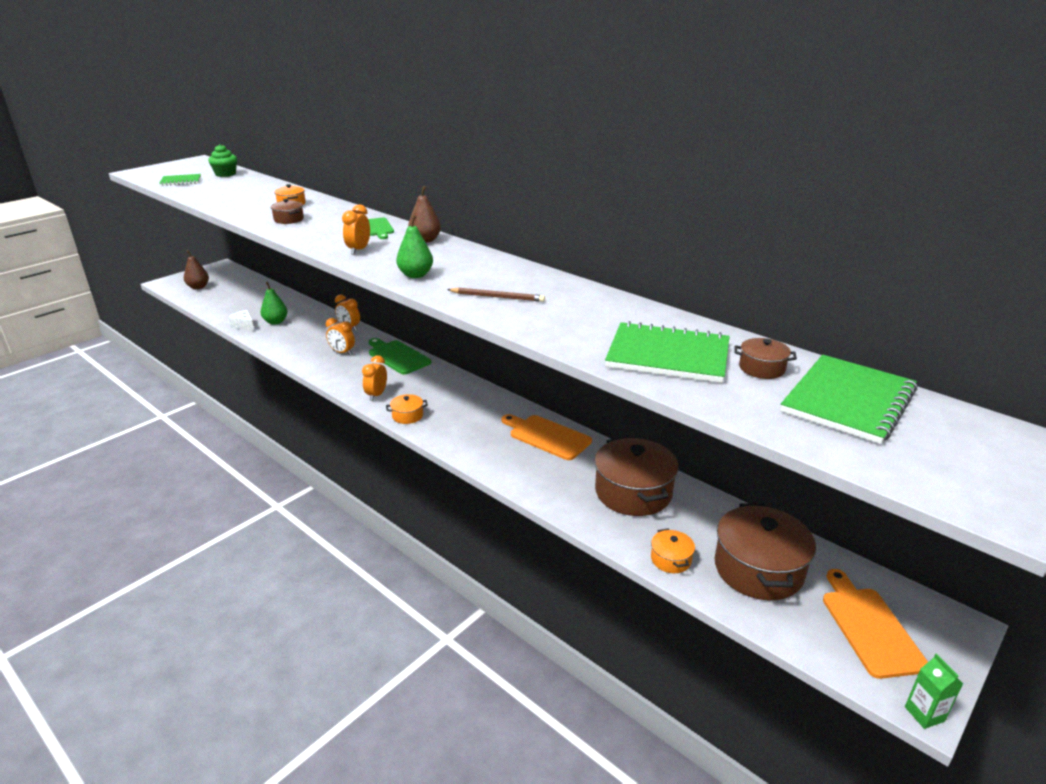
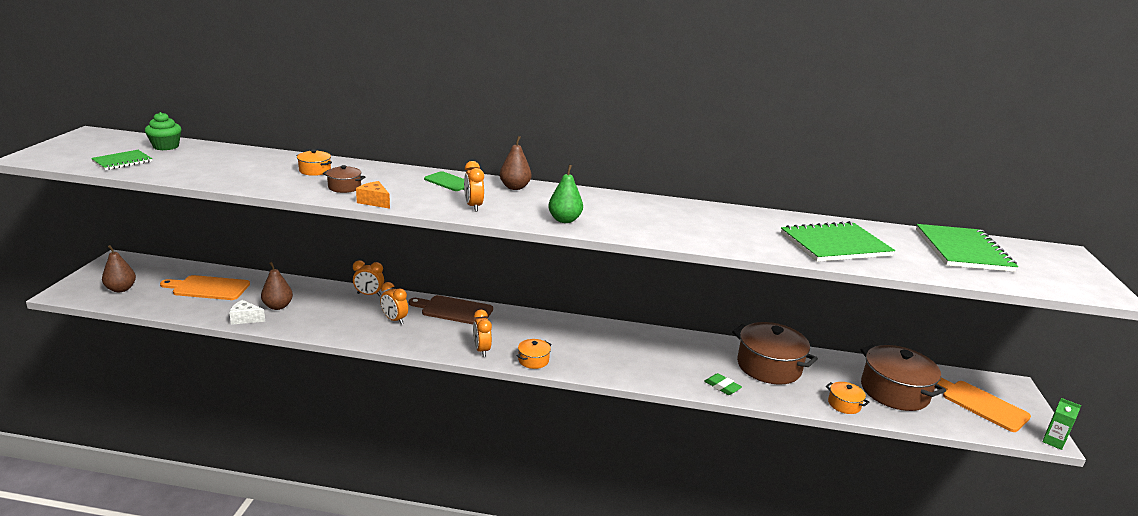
camera: 35 degrees left, 5 degrees down
(276, 322) = (278, 306): green pear -> brown pear
(289, 234) = (374, 202): none -> orange cheese
(342, 352) = (394, 320): orange clock -> orange clock turned 45 degrees clockwise
(397, 356) = (454, 310): green cutting board -> brown cutting board
(497, 297) = (659, 226): brown pencil -> none
(547, 436) = (663, 344): orange cutting board -> orange cutting board (208, 288)
(554, 495) = (722, 387): none -> green eraser
(761, 368) = (894, 241): brown pot -> none

